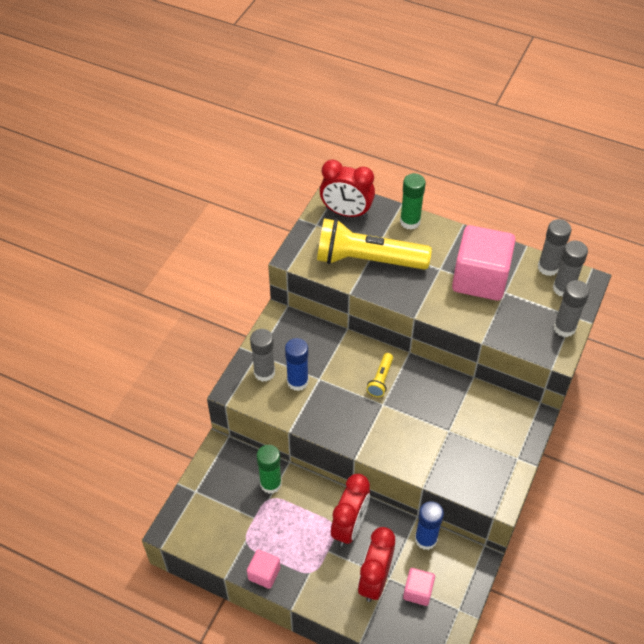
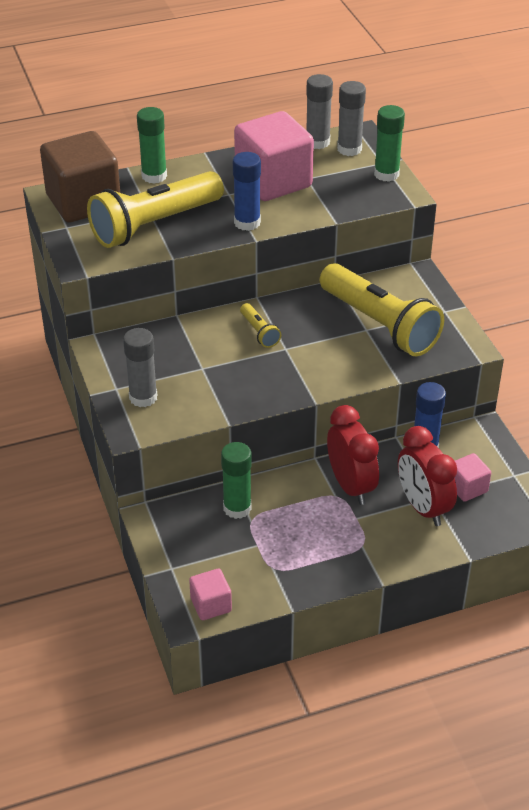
camera: 45 degrees left, 10 degrees down
(264, 574) = (324, 578): pink cube -> pink cube (211, 605)
(297, 381) = (185, 383): blue glue stick -> blue glue stick (247, 222)
(346, 212) = (83, 202): red clock -> brown cube
(462, 434) = (379, 324): none -> yellow flashlight
(564, 328) = (386, 174): grey glue stick -> green glue stick

